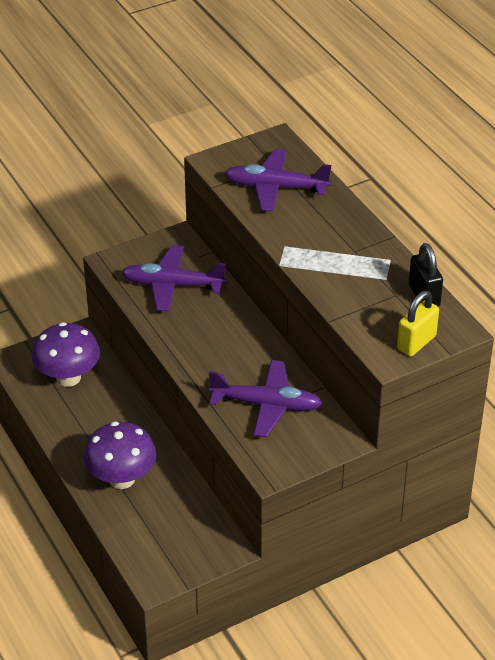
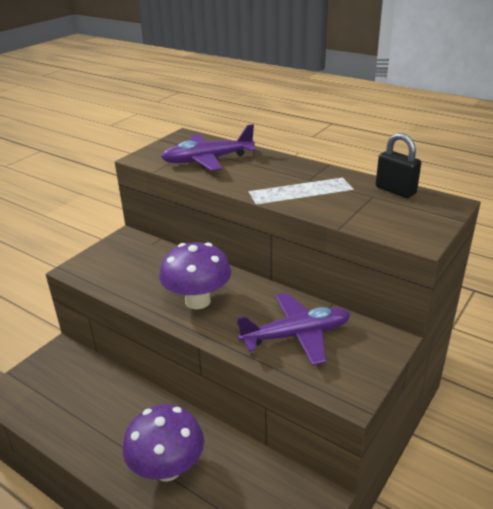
camera: 25 degrees left, 10 degrees down
(68, 377) = (65, 389): purple mushroom -> purple mushroom (197, 301)
(172, 285) = (141, 270): purple plane -> none
(416, 343) = (428, 221): yellow padlock -> none

